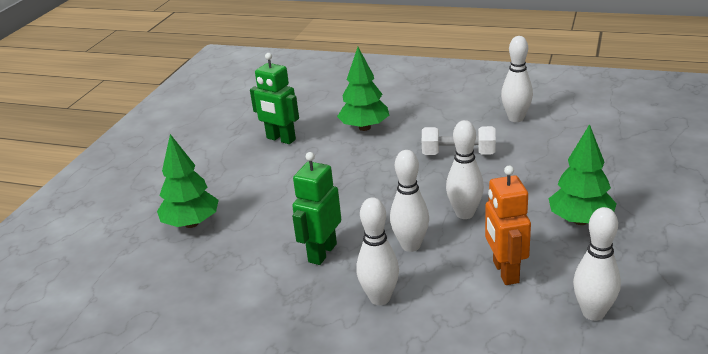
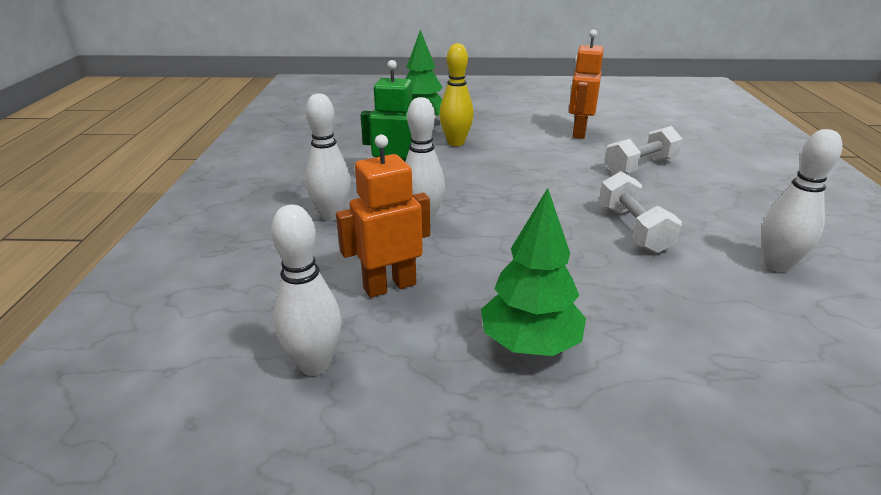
camera: 70 degrees right, 0 degrees up
(258, 208) = (456, 143): none -> yellow bowling pin
(280, 139) = (578, 132): green robot -> orange robot
(364, 128) = (640, 166): green tree -> white dumbbell
(465, 214) = (499, 247): white bowling pin -> none

